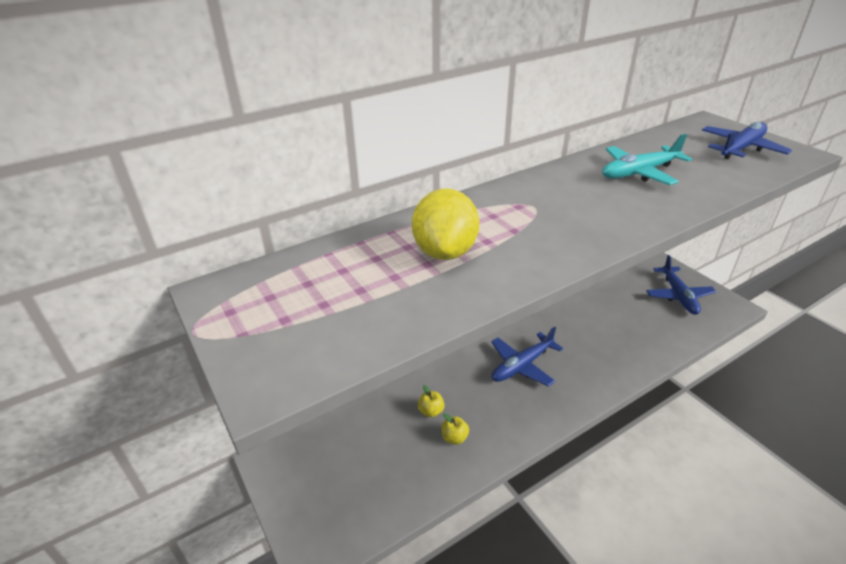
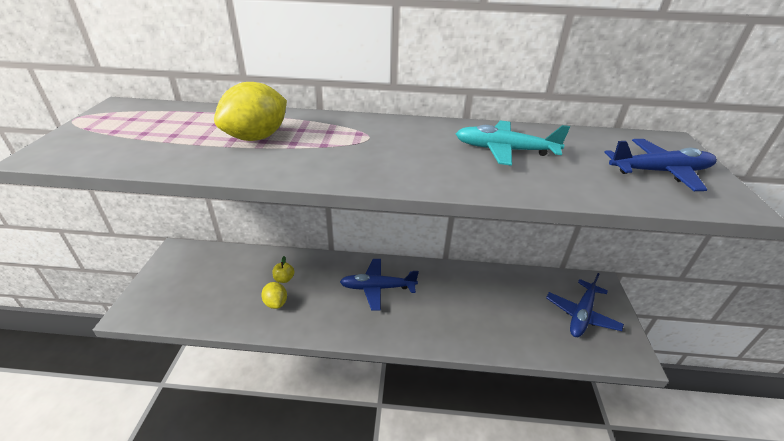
camera: 35 degrees right, 0 degrees up
(454, 438) = (276, 303): yellow apple -> yellow lemon

